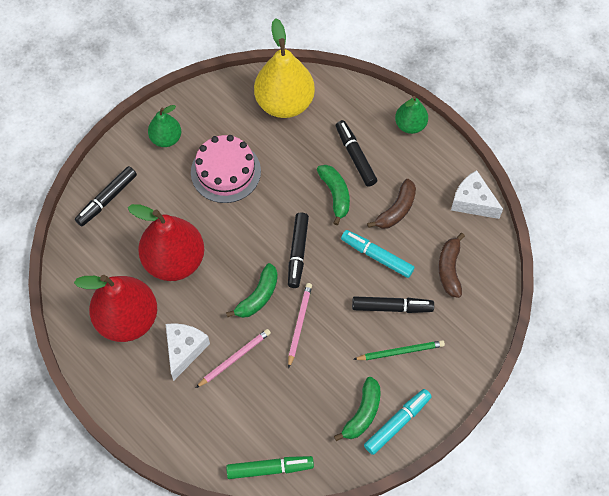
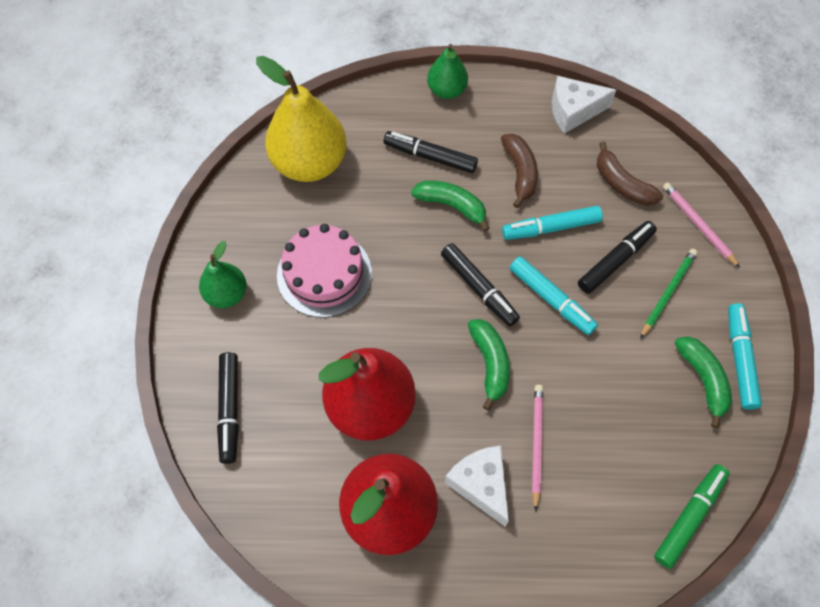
camera: 45 degrees left, 0 degrees up
(299, 324) = (556, 353): pink pencil -> pink pencil (698, 225)
(330, 294) = (551, 299): none -> turquoise marker

